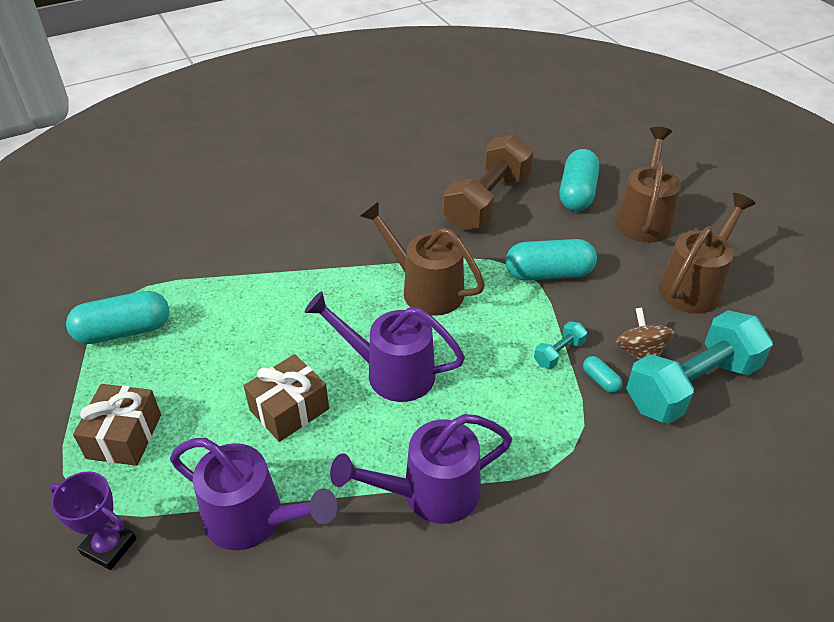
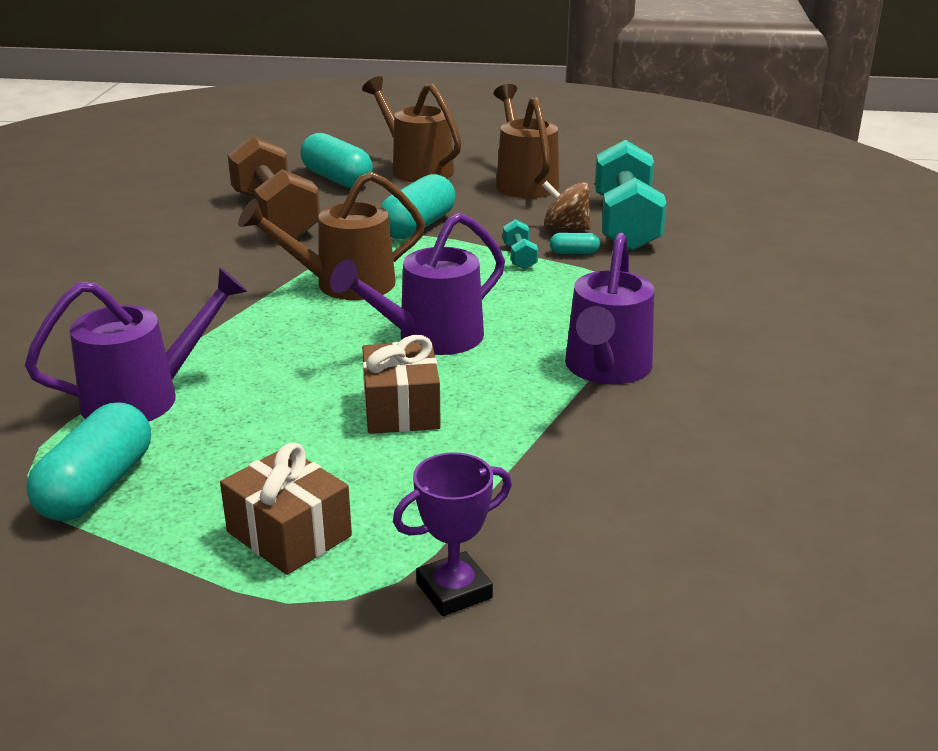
camera: 55 degrees left, 15 degrees down
(254, 520) = (529, 476): purple watering can -> purple watering can (145, 397)

